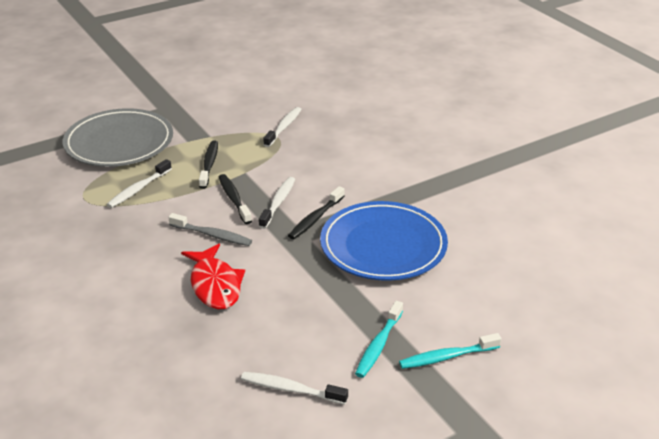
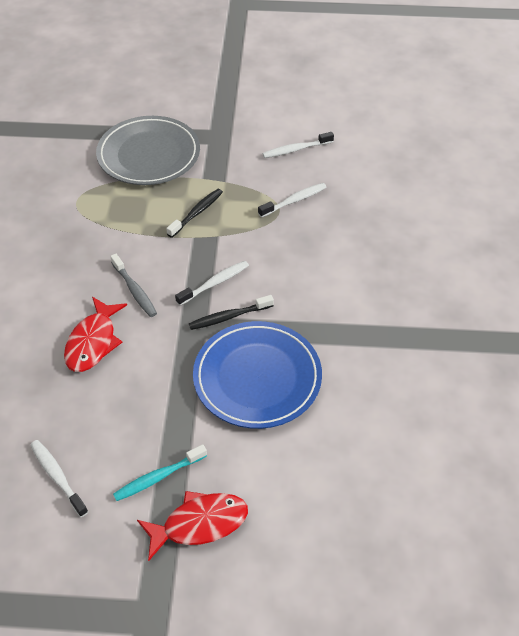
camera: 35 degrees right, 15 degrees up
(138, 189) = (121, 212): white toothbrush -> white toothbrush (295, 149)
(234, 199) = (183, 260): black toothbrush -> none
(446, 357) = (199, 524): turquoise toothbrush -> red fish

